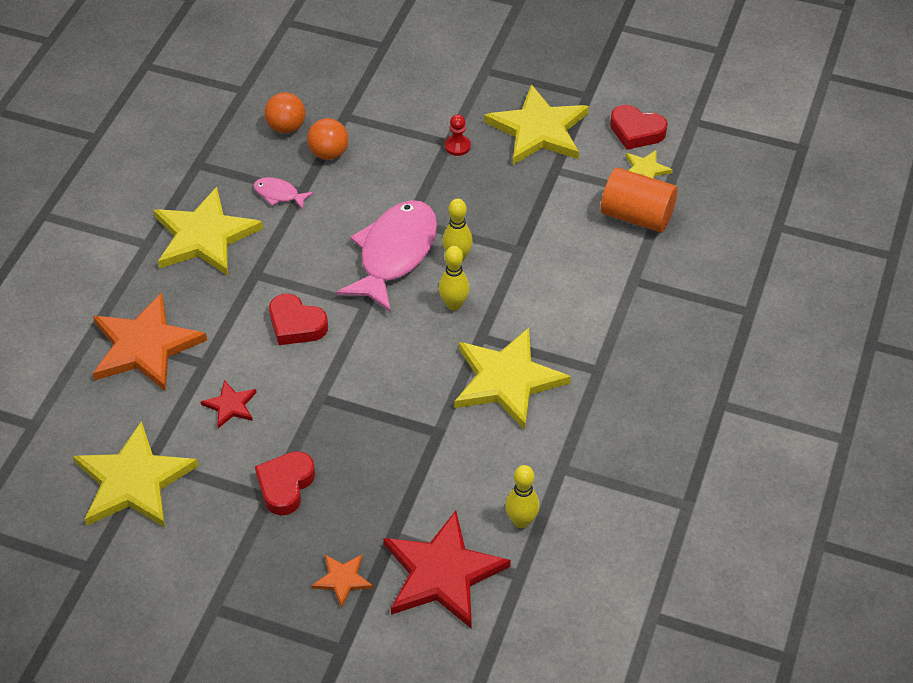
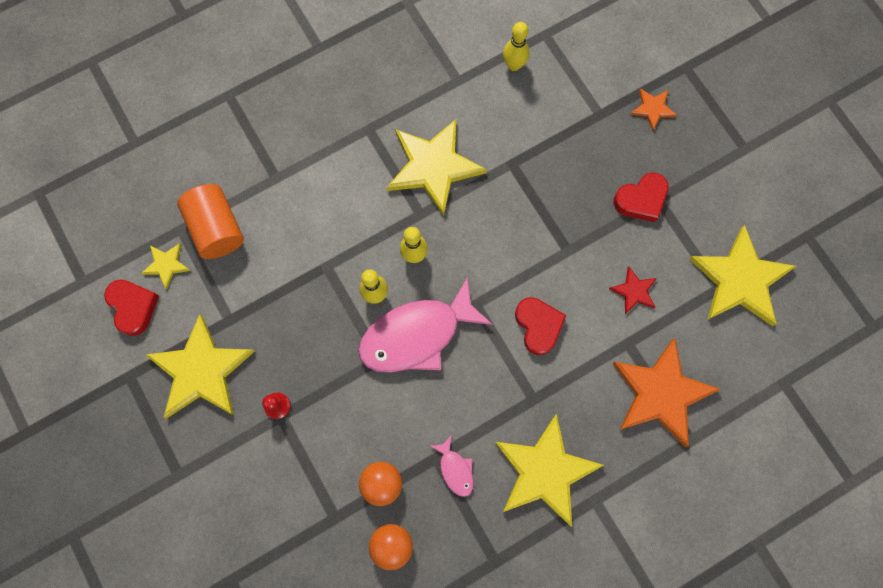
camera: 140 degrees left, 25 degrees up
(442, 573) = (589, 68): red star -> none

